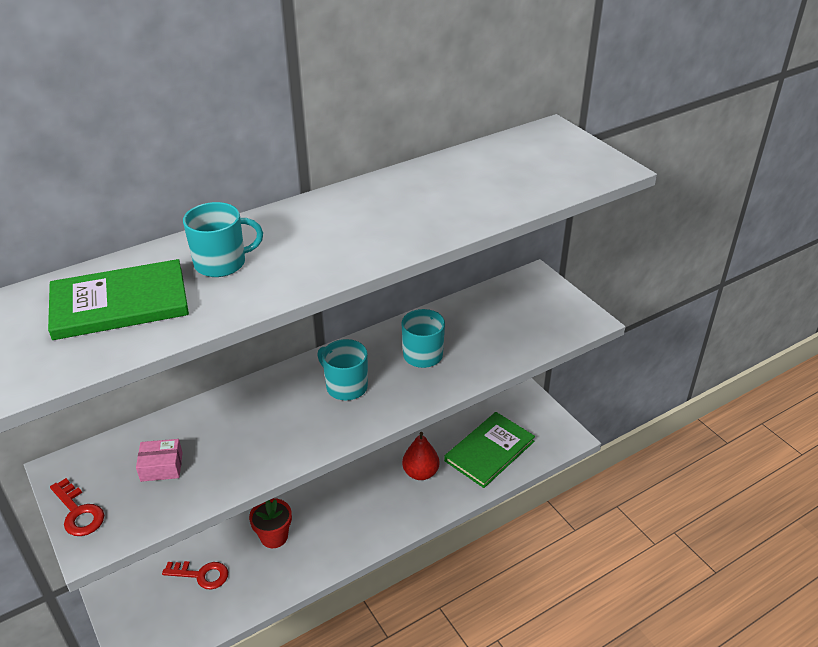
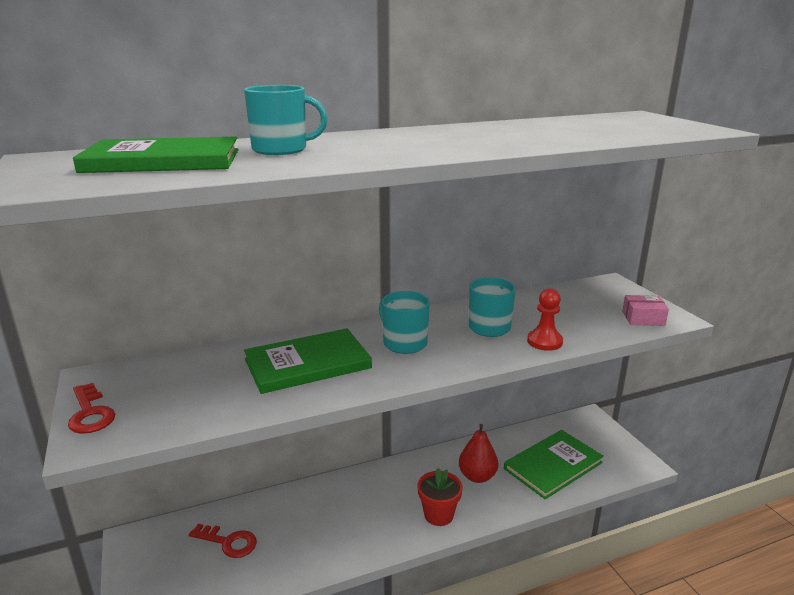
camera: 10 degrees right, 15 degrees down
(161, 467) = (193, 386): pink box -> pink box (643, 318)
(261, 425) = (307, 364): none -> green book
(274, 536) = (313, 516): red flower pot -> red flower pot (438, 515)
(474, 368) = (544, 341): none -> red pawn

